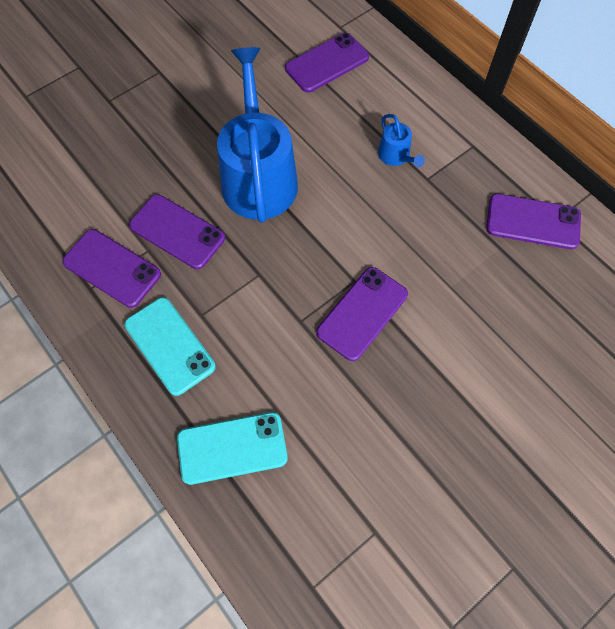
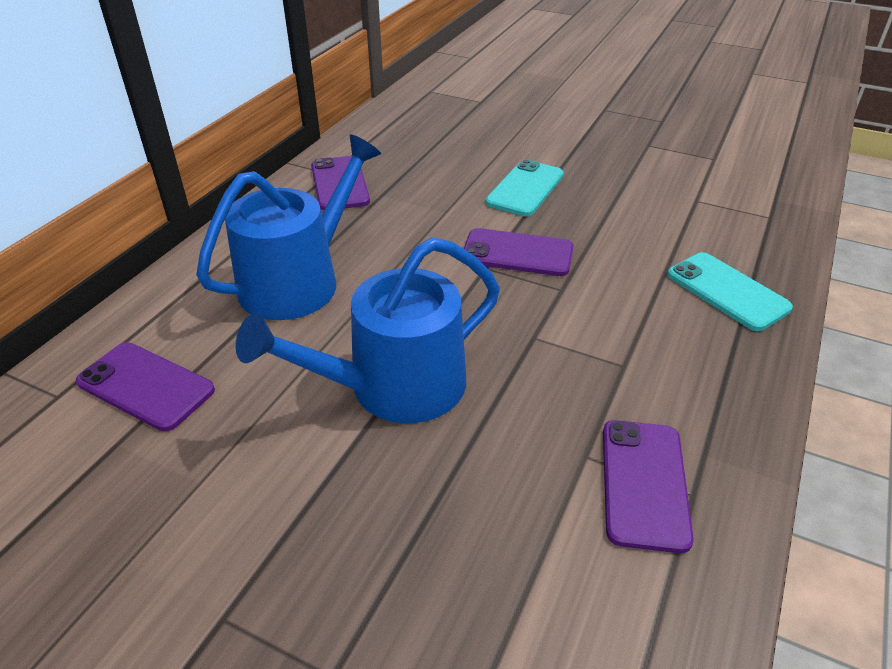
camera: 115 degrees left, 25 degrees down
(169, 345) = (683, 376): turquoise phone -> turquoise phone (525, 188)
(177, 232) = (535, 436): purple phone -> none
(396, 156) = (298, 281): blue watering can -> blue watering can, size x2.35

